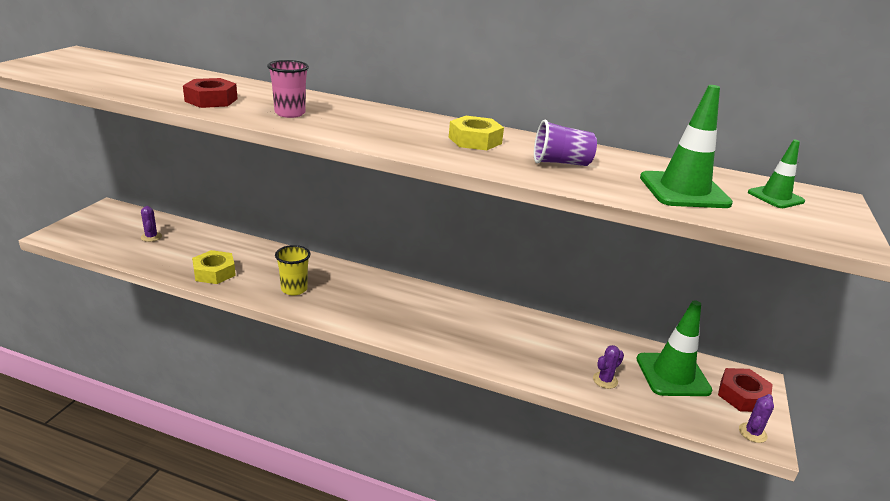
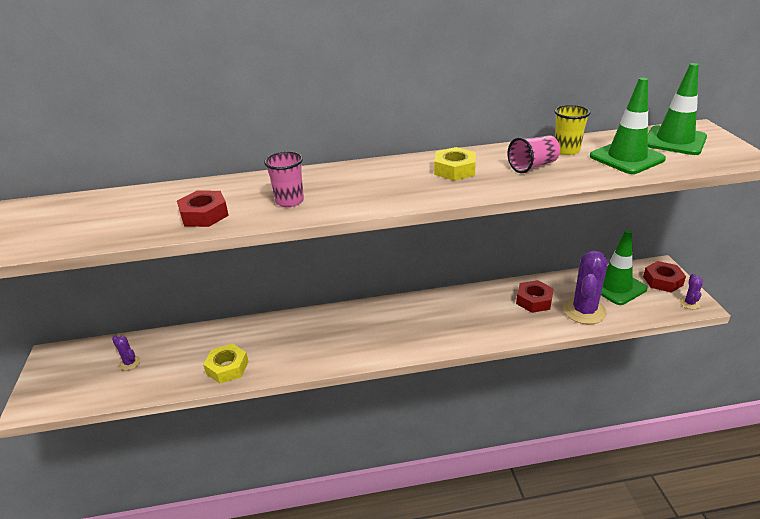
camera: 25 degrees left, 5 degrees up
(294, 289) = (309, 349): yellow cup -> yellow cup (566, 150)
(558, 346) = (534, 300): none -> red nut
(561, 163) = (533, 166): purple cup -> pink cup
(605, 380) = (584, 311): purple cactus -> purple cactus, size x2.17
(775, 197) = (674, 141): green traffic cone -> green traffic cone, size x1.76

